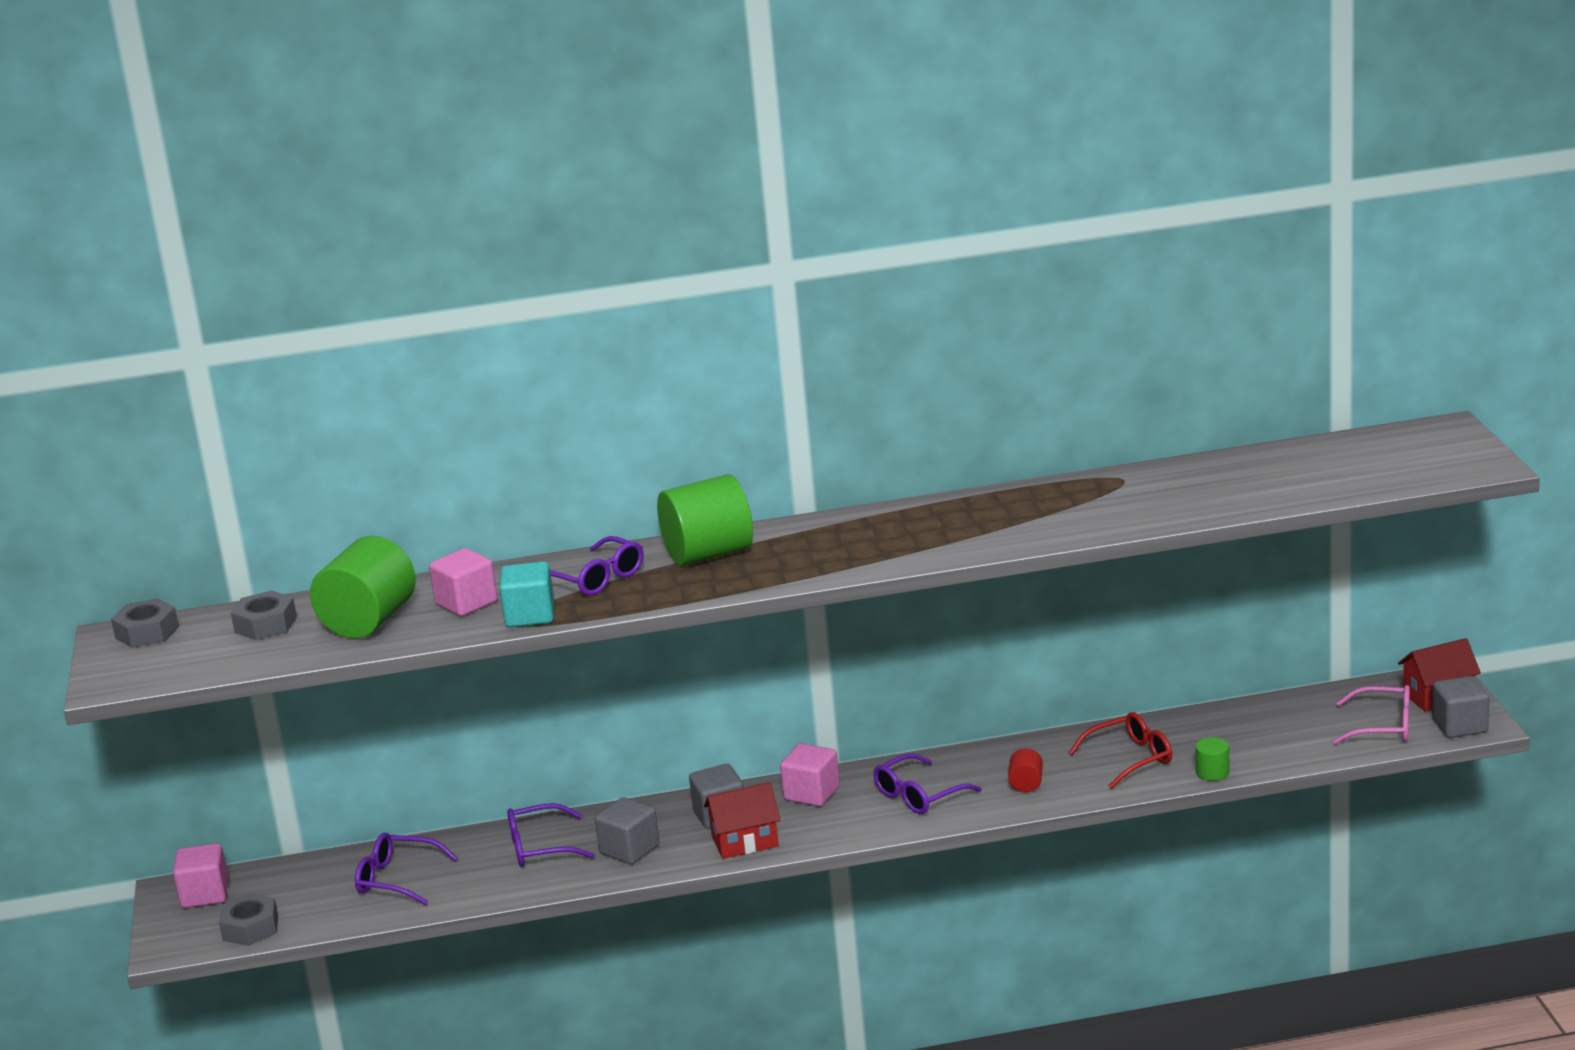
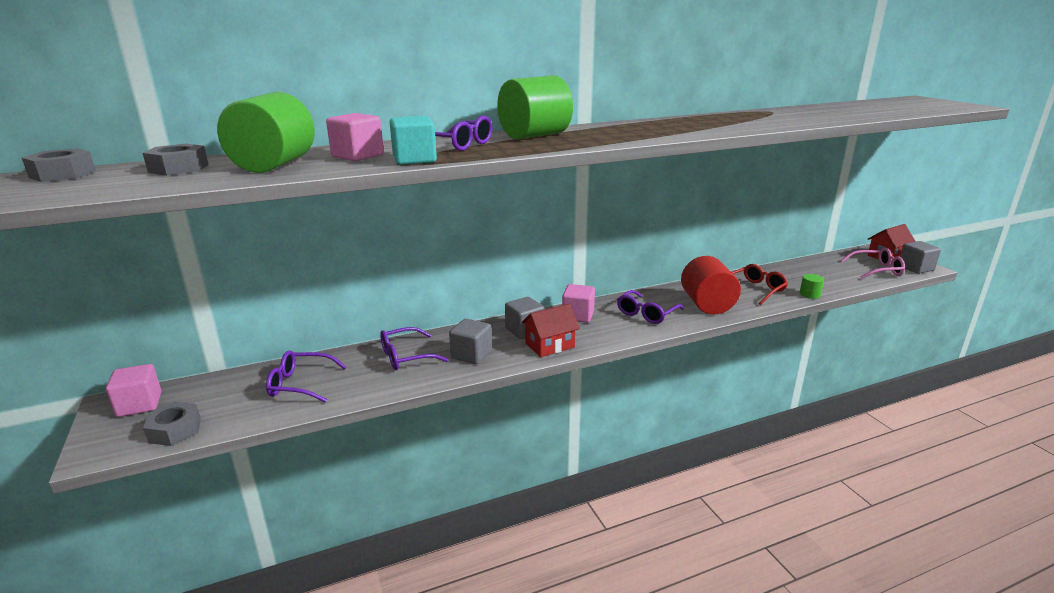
camera: 15 degrees left, 0 degrees up
(1026, 784) = (707, 305): red cylinder -> red cylinder, size x2.23

